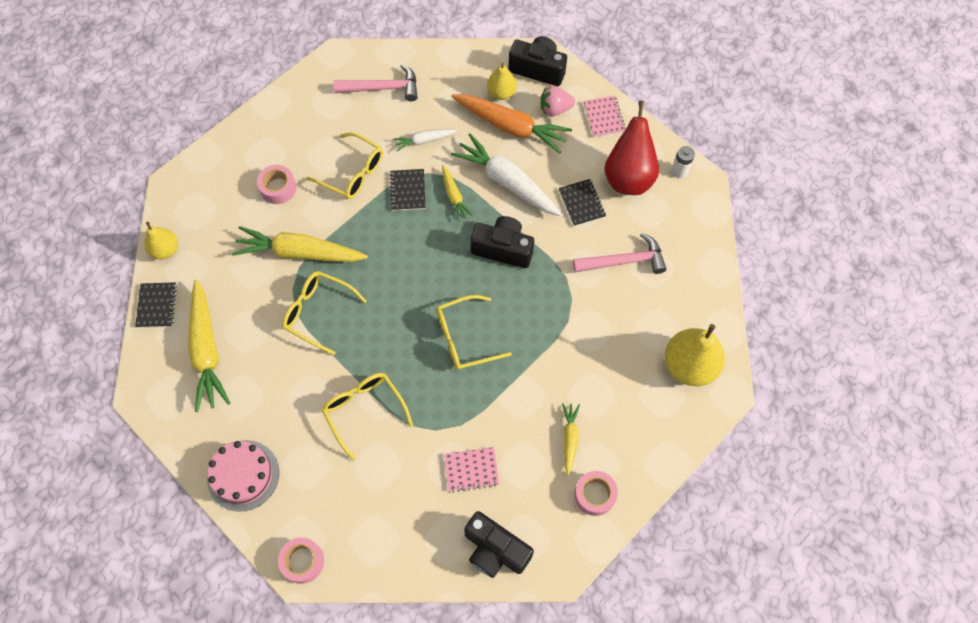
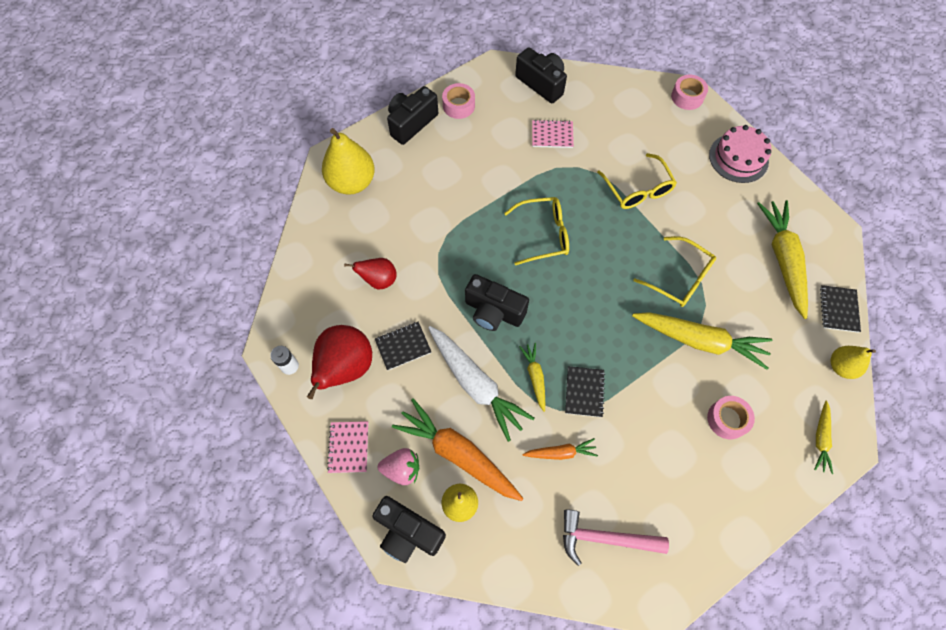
camera: 170 degrees left, 0 degrees up
(353, 173) = (643, 424): yellow glasses -> none
(424, 141) = (561, 452): white carrot -> orange carrot
(569, 438) = (468, 145): yellow carrot -> yellow carrot (820, 439)
(581, 203) = (403, 346): black notebook -> black notebook turned 75 degrees clockwise
(624, 261) = (379, 280): pink hammer -> red pear
(646, 458) = (411, 123): none -> black camera

